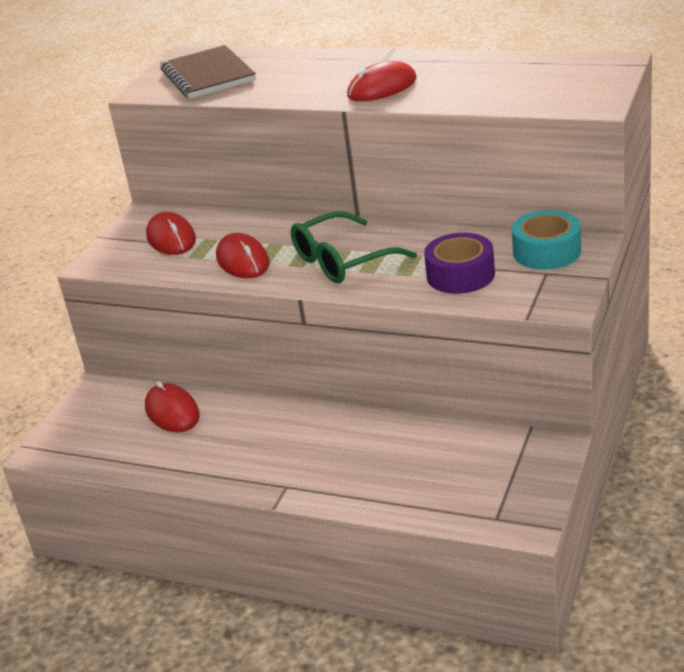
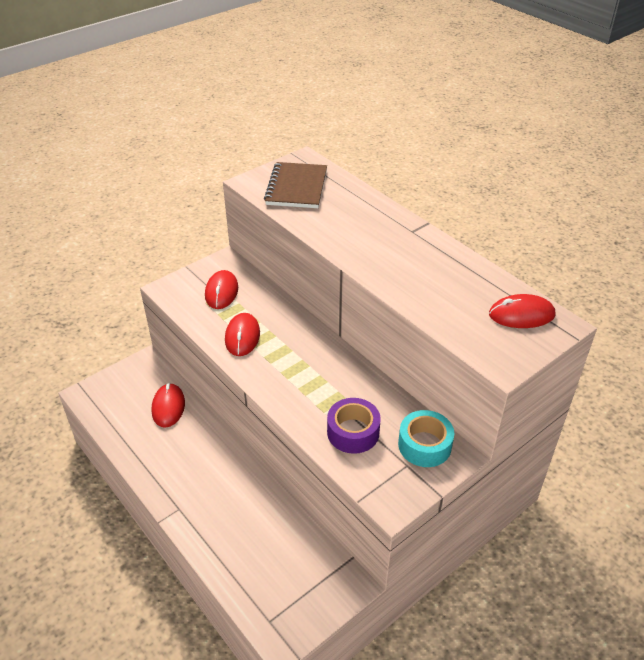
camera: 25 degrees right, 10 degrees up
(342, 261) = (296, 373): green glasses -> none
(382, 87) = (384, 260): red mouse -> red mouse (521, 315)

